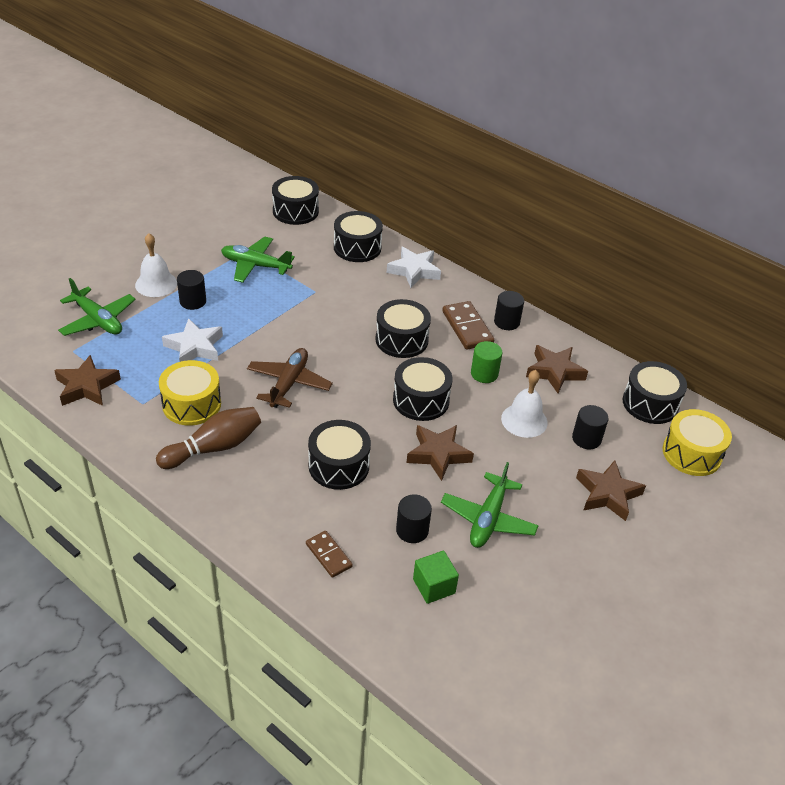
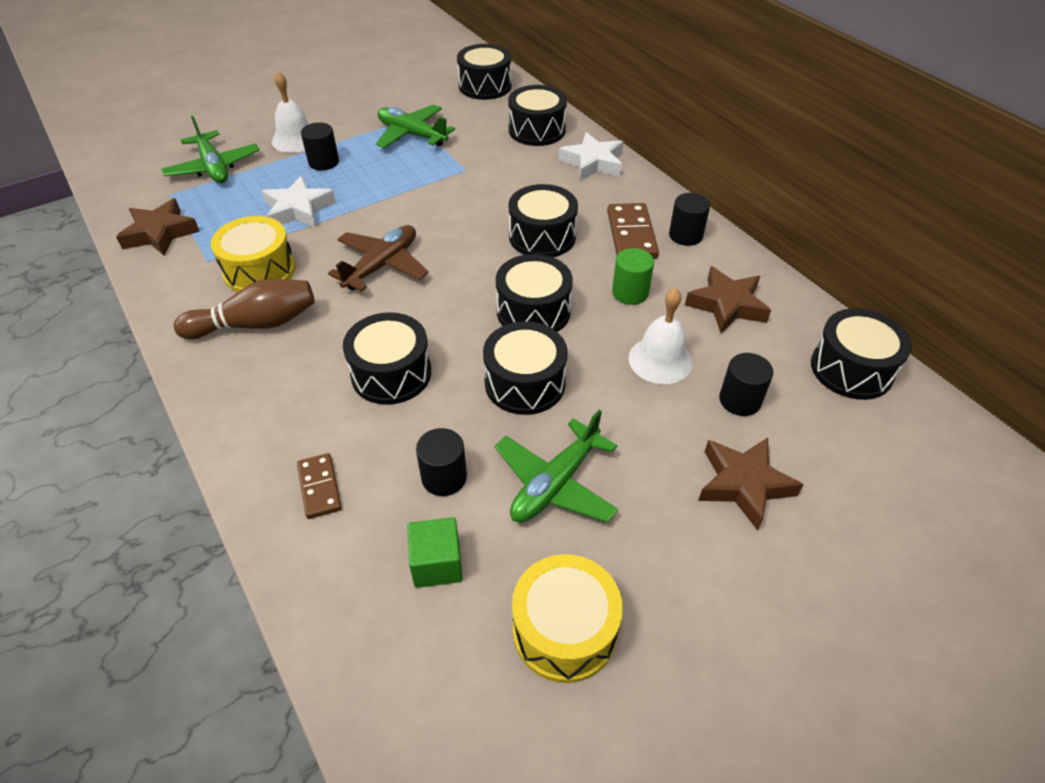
camera: 20 degrees right, 5 degrees up
(438, 454) = (525, 383): brown star -> black drum
(691, 453) = (894, 451): yellow drum -> yellow drum (564, 630)

